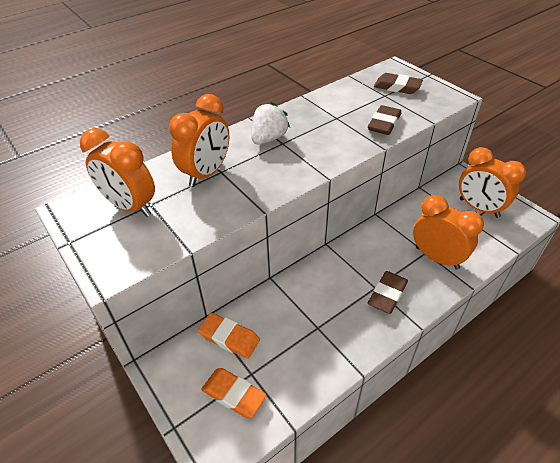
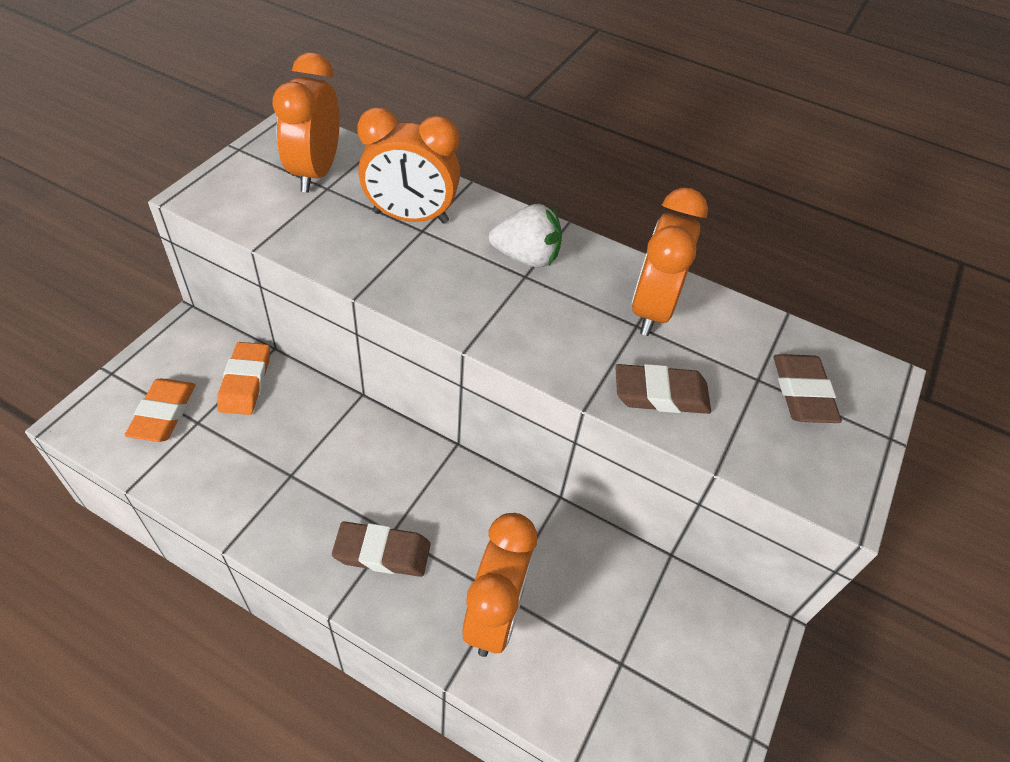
camera: 60 degrees right, 5 degrees up
(479, 208) = (668, 675): orange clock -> orange clock (651, 309)

